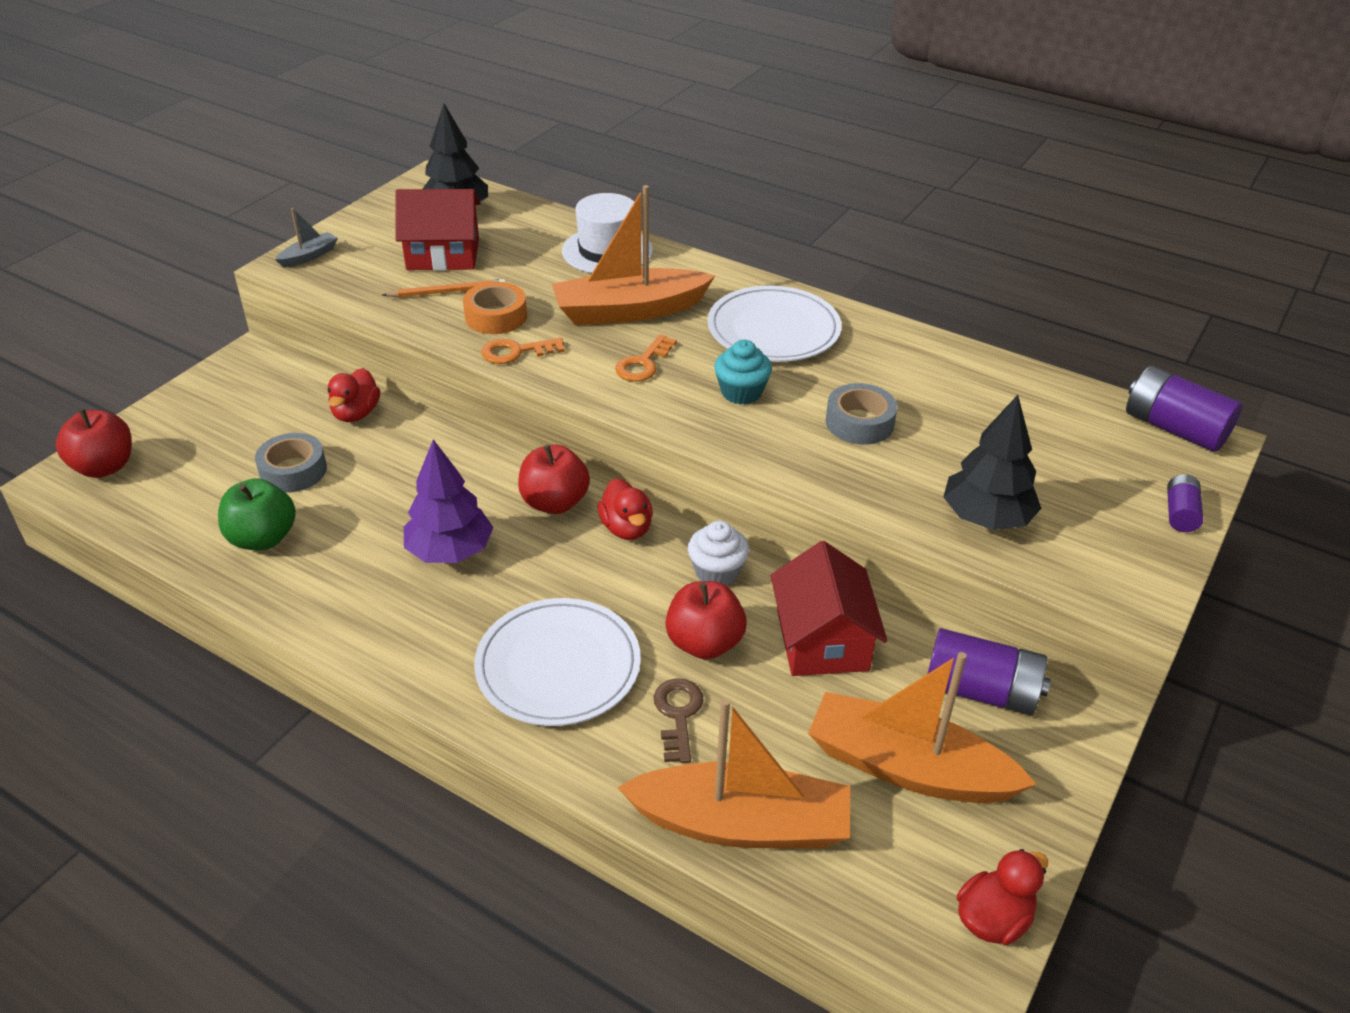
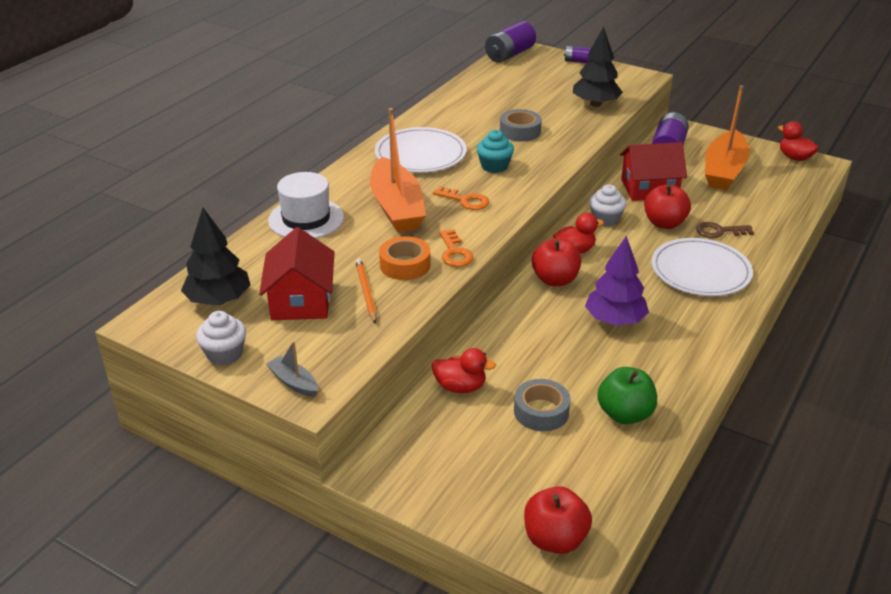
camera: 90 degrees left, 5 degrees down
(367, 220) = (224, 354): none -> white cupcake
(741, 824) = (779, 214): orange boat -> none

